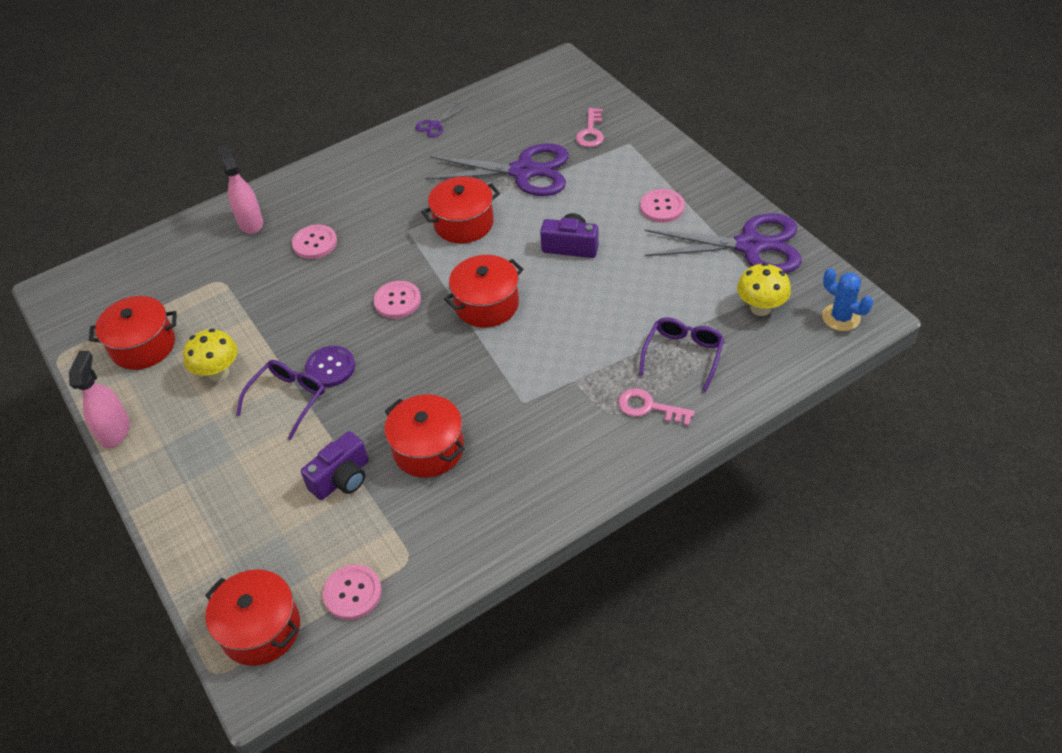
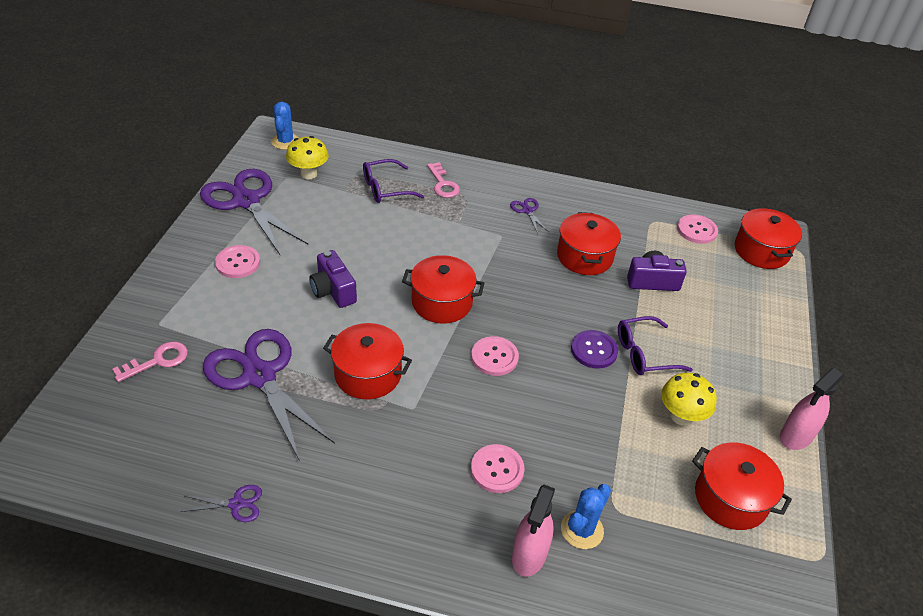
camera: 140 degrees left, 5 degrees down
(230, 255) = (582, 530): none -> blue cactus
(538, 452) = (527, 211): none -> purple scissors

